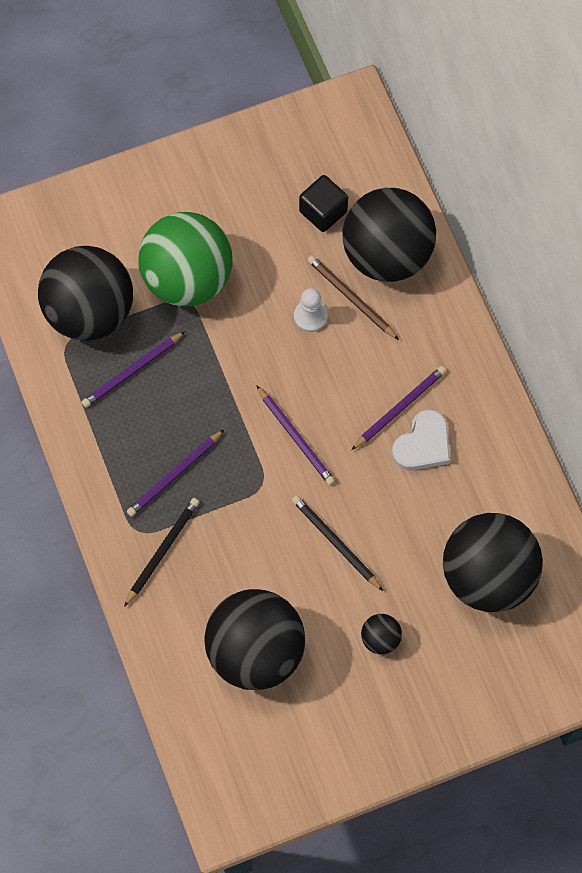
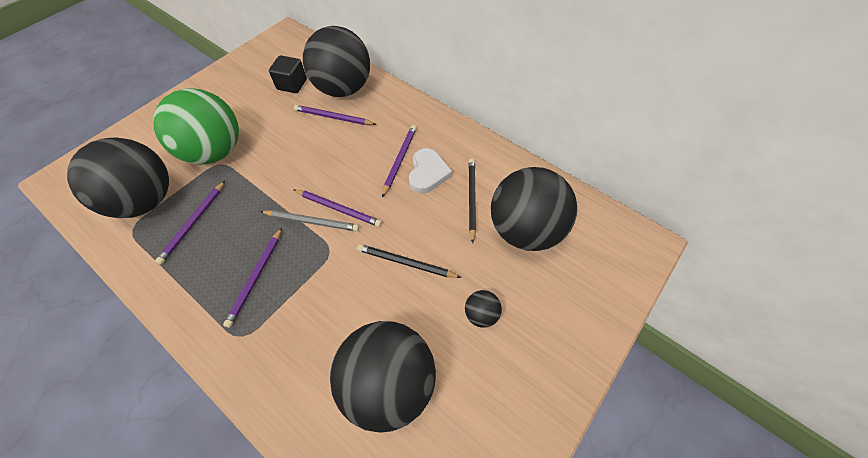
camera: 30 degrees left, 10 degrees down
(162, 551) = (269, 341): black pencil -> black pencil (471, 199)
(259, 438) = (312, 221): none -> grey pencil
(310, 316) = (311, 137): white pawn -> none
(351, 298) = (333, 117): brown pencil -> purple pencil

